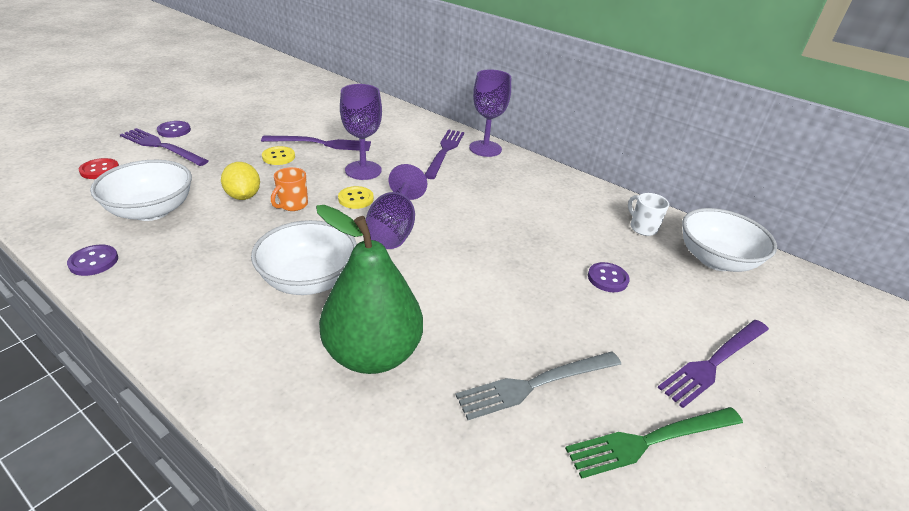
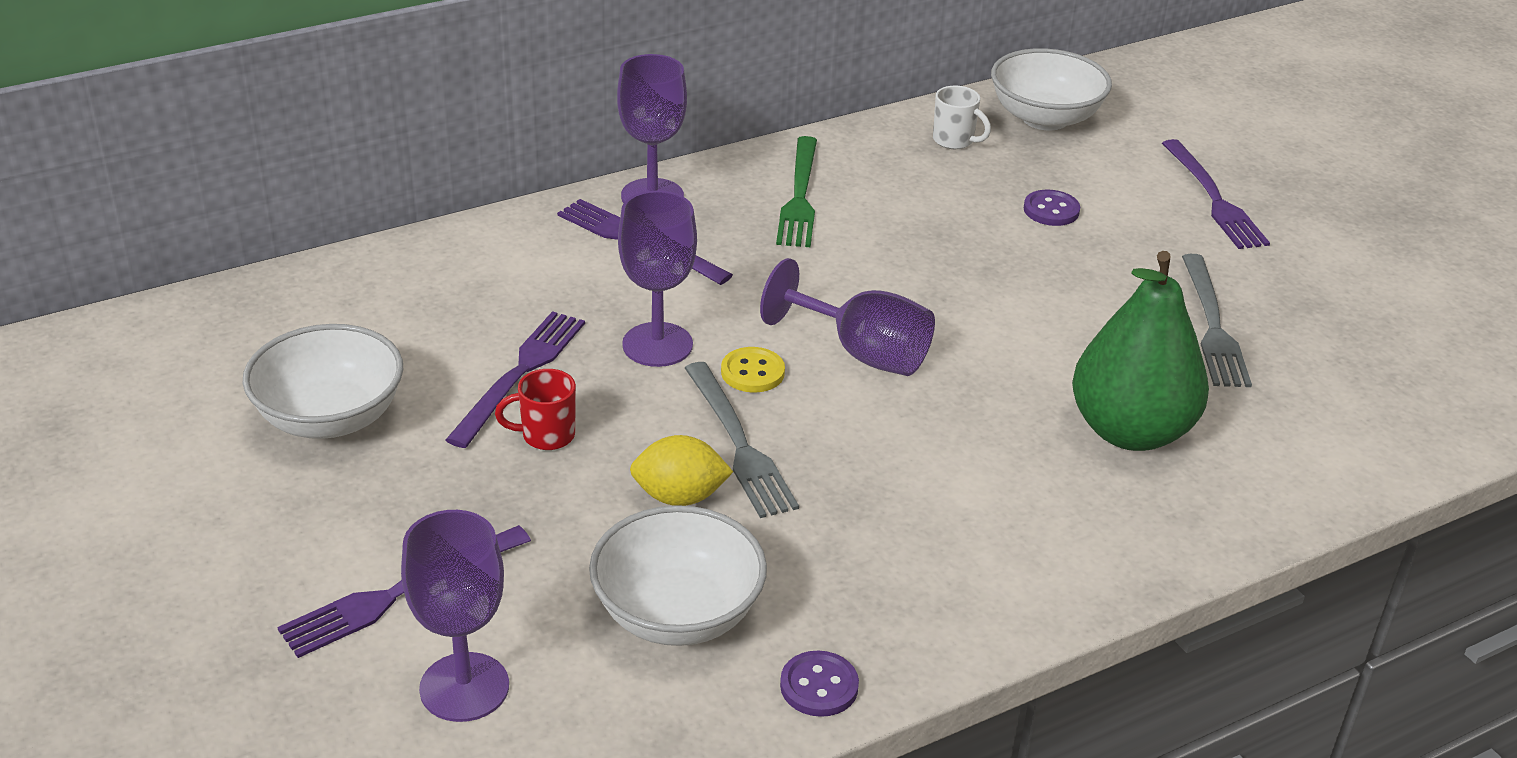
camera: 65 degrees left, 0 degrees up
(100, 170) = (464, 687): red button -> purple goblet
(174, 130) = (323, 570): purple button -> none
(278, 157) = (546, 435): yellow button -> red mug
(292, 205) = (739, 444): orange mug -> grey fork
(309, 280) = (959, 459): white bowl -> white bowl (330, 418)
(642, 228) = (954, 141): white mug -> white mug turned 135 degrees counterclockwise
(650, 440) = (1304, 281): green fork -> green fork (799, 196)

